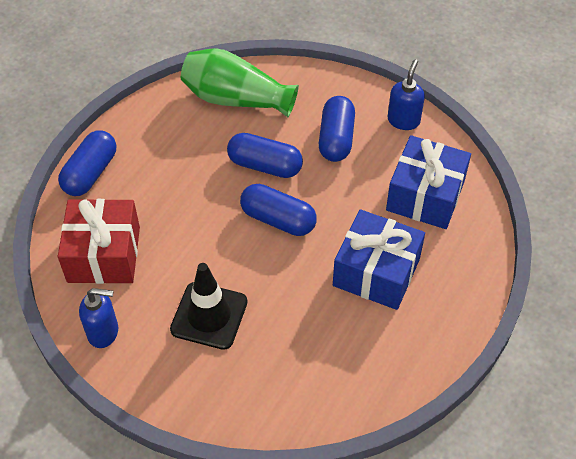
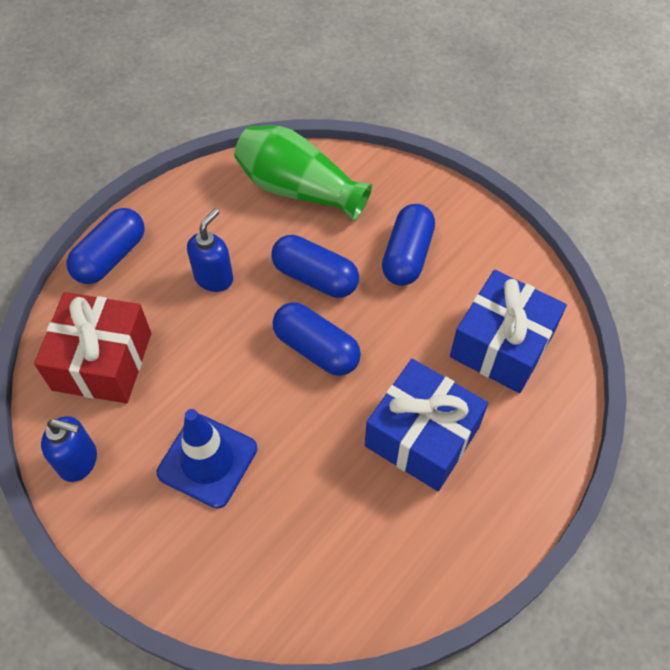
camera: 10 degrees right, 5 degrees up
(209, 315) = (207, 460): black traffic cone -> blue traffic cone
(403, 120) = (493, 244): blue soap dispenser -> blue soap dispenser (214, 278)

